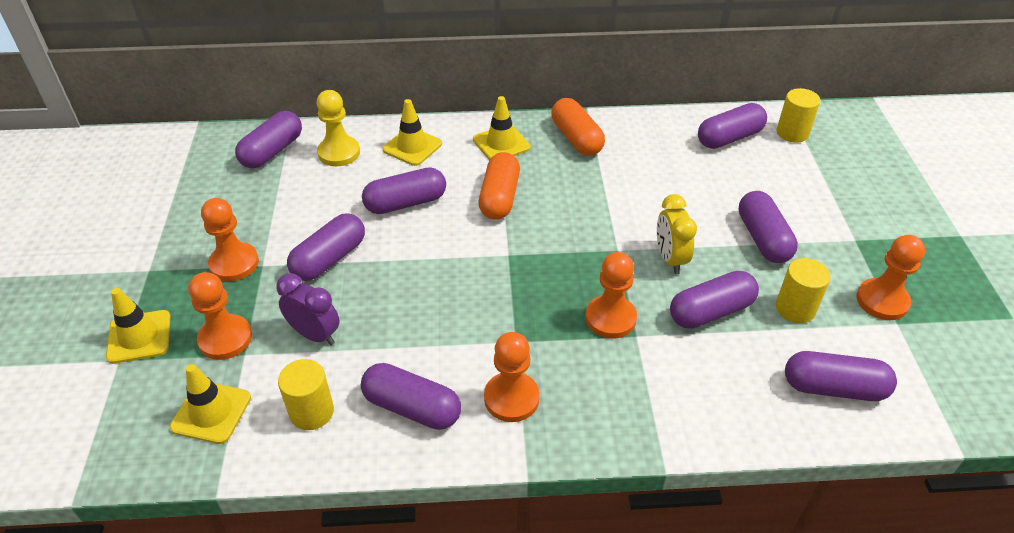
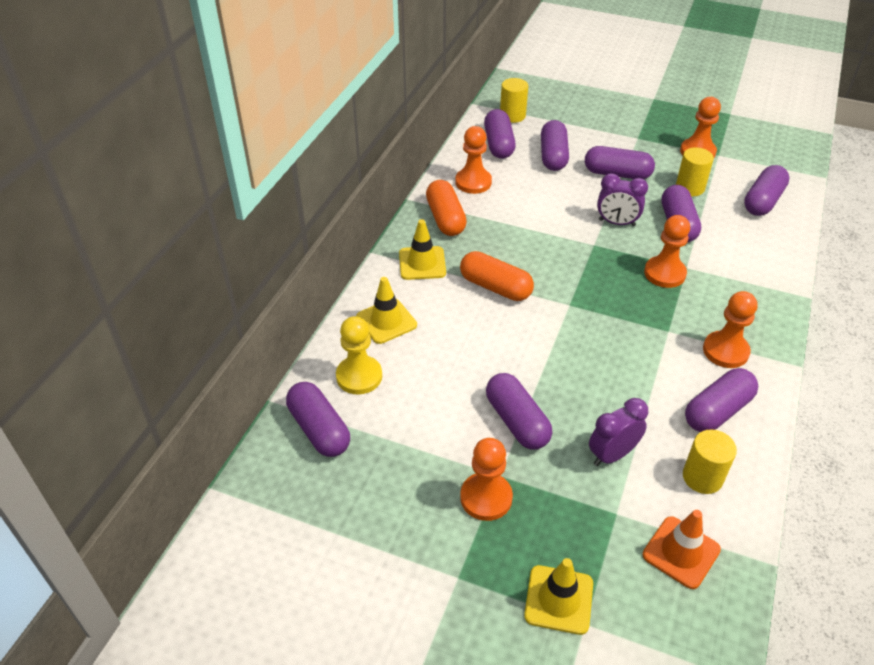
camera: 65 degrees left, 0 degrees up
(211, 412) = (681, 552): yellow traffic cone -> orange traffic cone
(225, 339) = (590, 524): orange pawn -> orange pawn (473, 182)
(406, 203) = (467, 348): purple capsule -> purple capsule (553, 156)
(576, 138) = (445, 218): orange capsule -> orange capsule turned 75 degrees clockwise
(670, 259) = (617, 223): yellow clock -> purple clock

